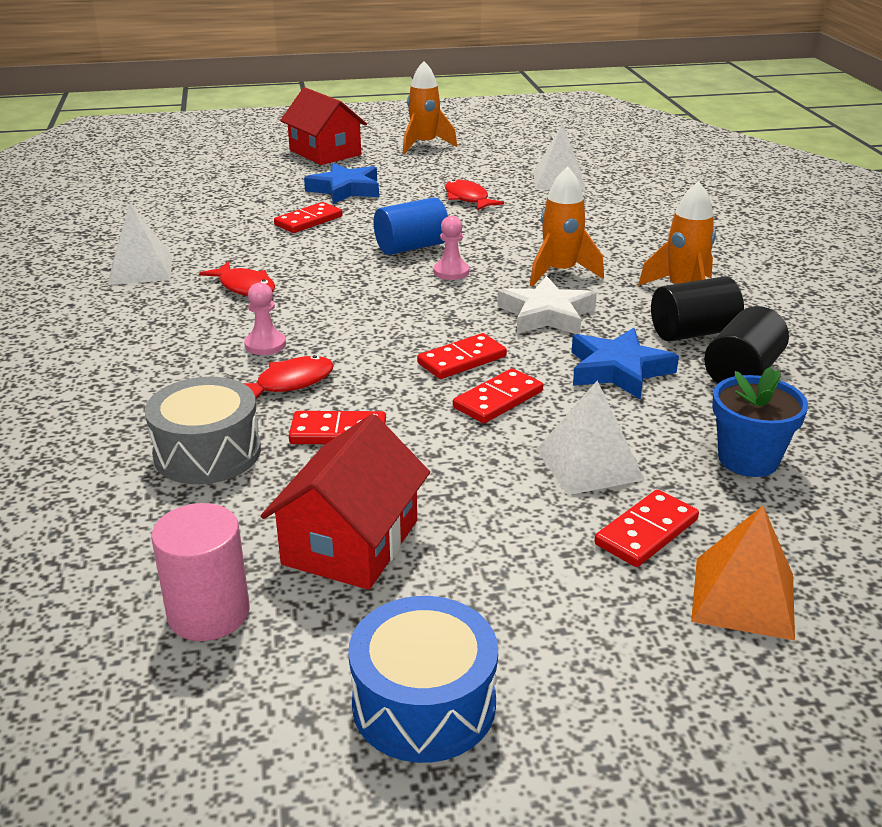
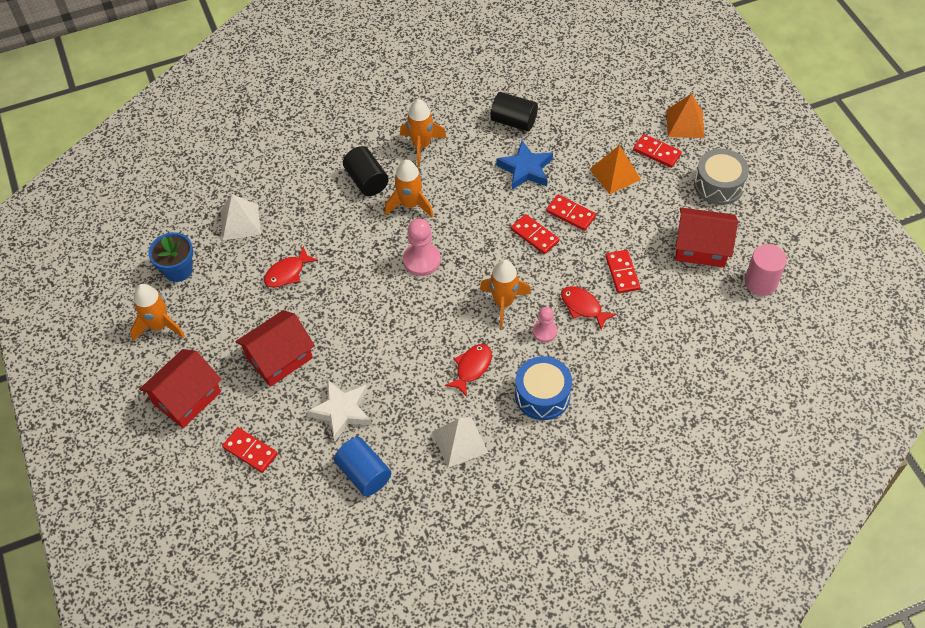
camera: 100 degrees left, 25 degrees up
(207, 453) = (658, 321): grey drum -> grey drum (718, 185)
(308, 221) = (350, 364): red domino -> red domino (250, 451)
(340, 320) = (503, 303): none -> orange rocket
(345, 189) = (279, 358): blue star -> red house
(411, 247) = (386, 289): blue cylinder -> blue cylinder (364, 474)
(424, 703) = (775, 206): blue drum -> blue drum (542, 395)
(451, 272) = (422, 260): pink pawn -> pink pawn, size x1.60
(546, 314) = (470, 205): white star -> white star (342, 411)
(589, 464) = (615, 174): white pyramid -> orange pyramid
(693, 333) = (475, 140): black cylinder -> black cylinder (366, 181)
(748, 459) = (592, 120): blue flower pot -> blue flower pot (178, 270)

